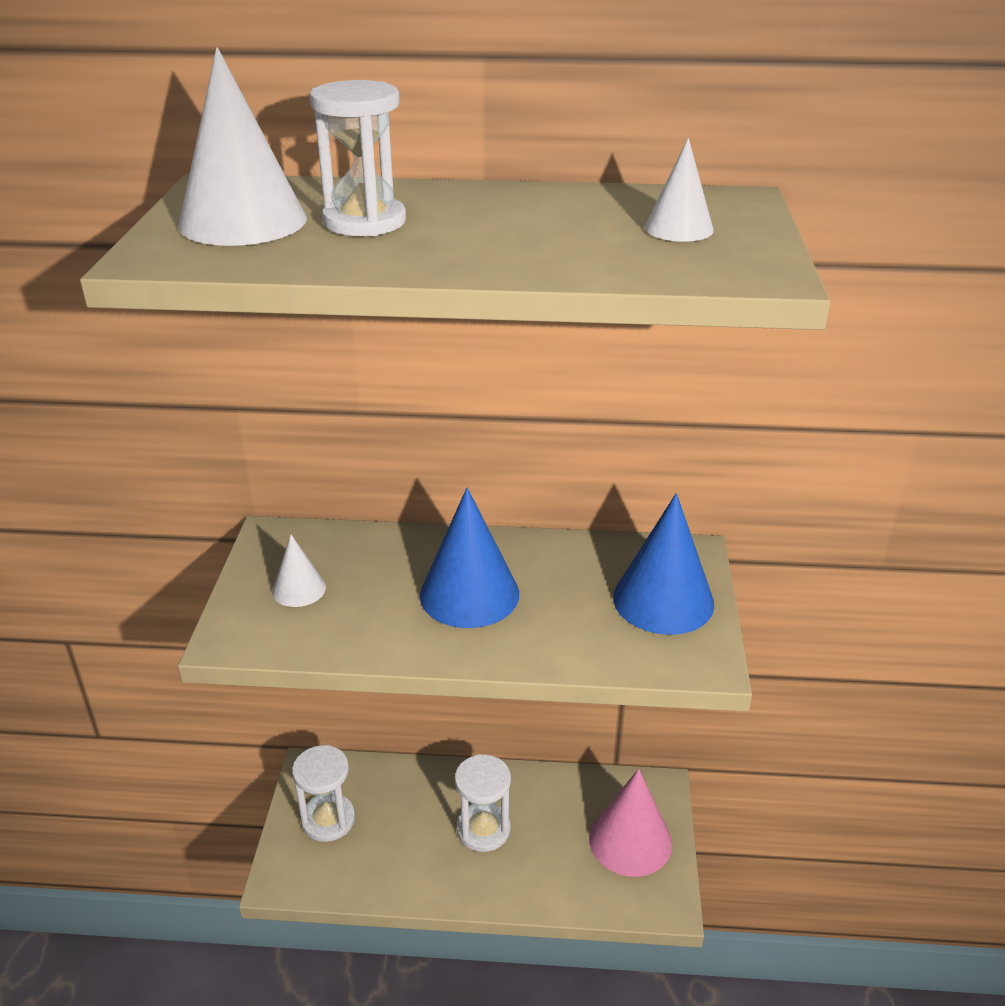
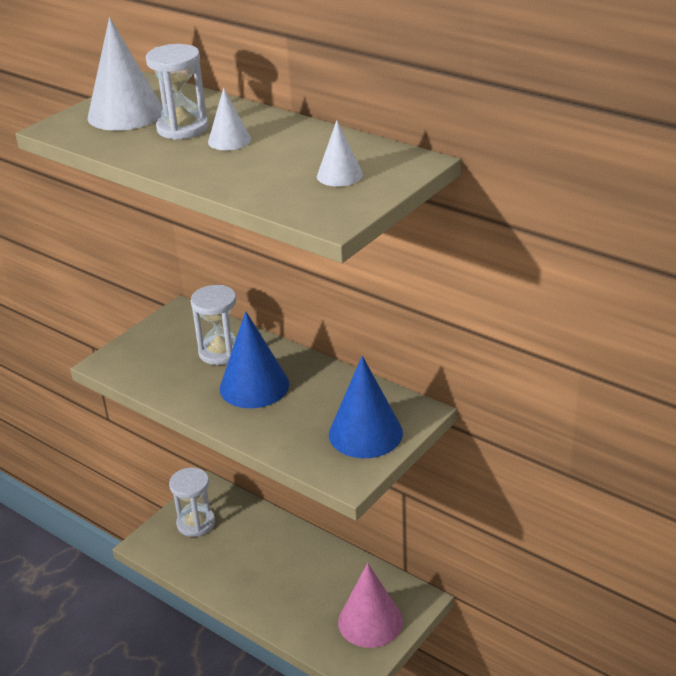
camera: 35 degrees right, 0 degrees up
(299, 589) = (165, 348): white cone -> white cone (229, 140)
(483, 829) = (282, 571): white hourglass -> white hourglass (220, 352)

